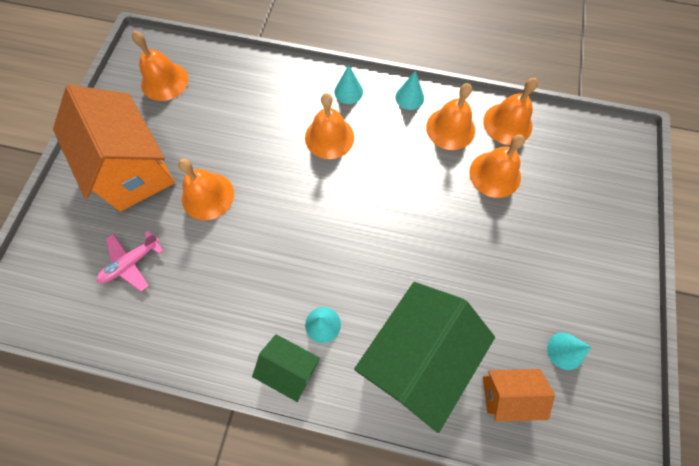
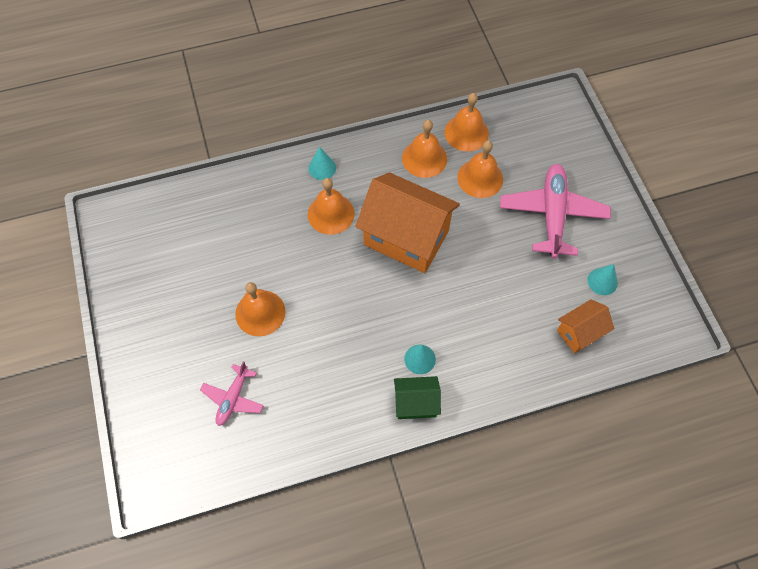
camera: 30 degrees left, 5 degrees down
(134, 169) = (178, 325): orange house -> orange house (406, 238)
(164, 81) = (151, 237): orange bell -> none
(409, 97) = (376, 148): turquoise cone -> none
(415, 357) = (502, 343): green house -> none
(550, 249) = (552, 215): none -> pink plane

